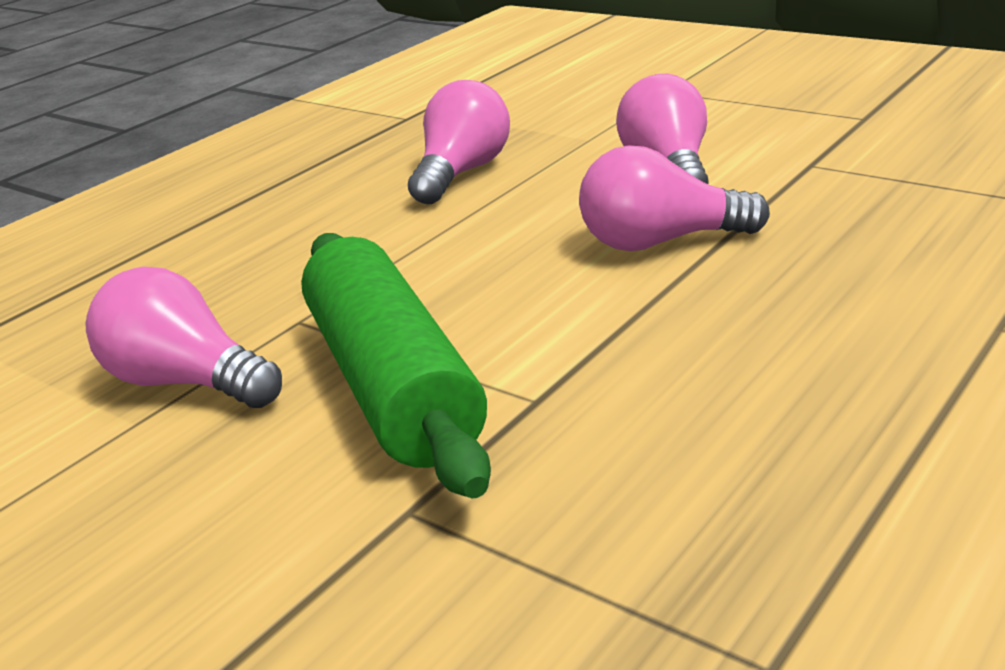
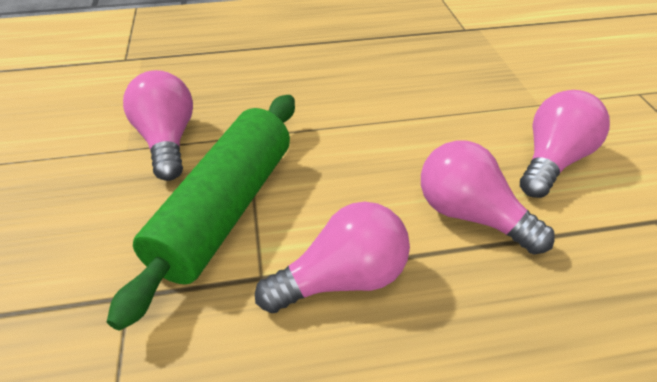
camera: 40 degrees right, 15 degrees up
(461, 173) = (439, 87): pink light bulb -> pink light bulb (342, 279)

